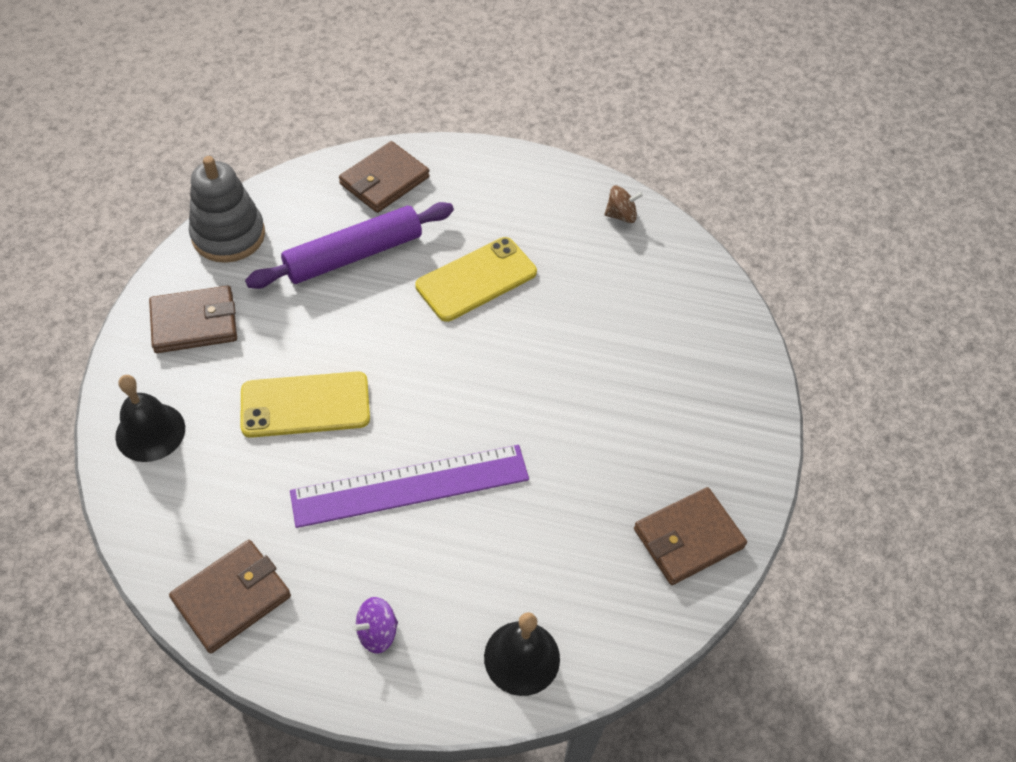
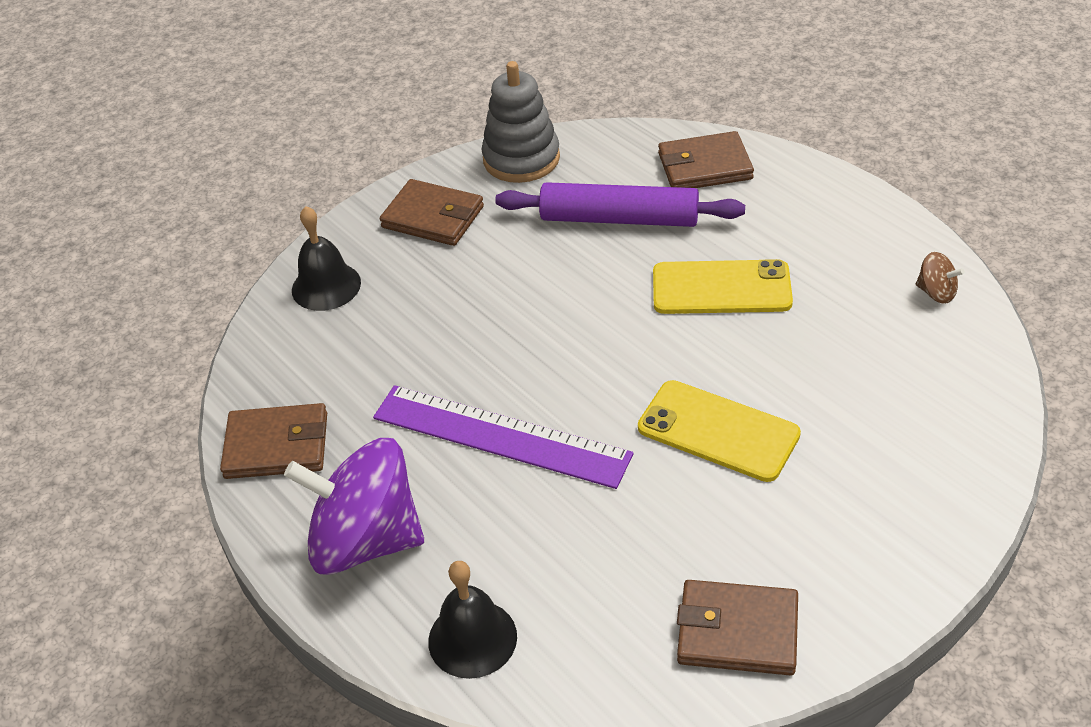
camera: 45 degrees right, 10 degrees down
(305, 405) = (467, 324): yellow phone -> yellow phone (718, 431)
(377, 632) = (366, 540): purple spinning top -> purple spinning top, size x2.46

